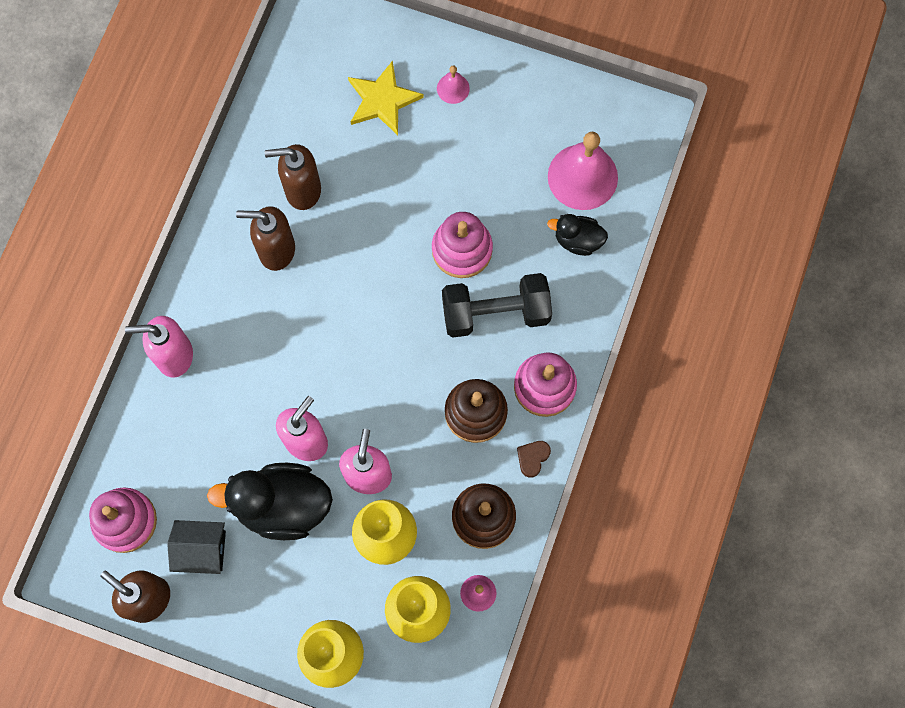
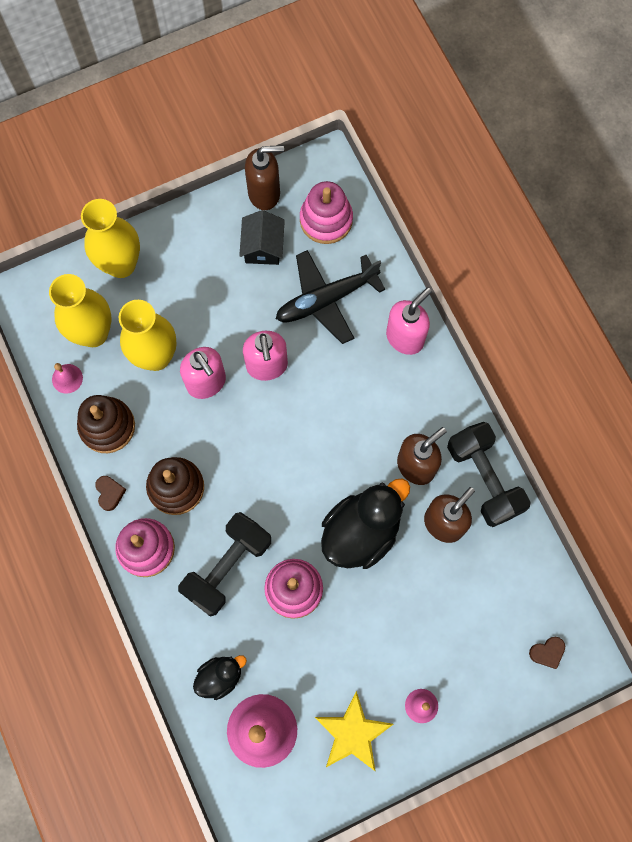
camera: 135 degrees right, 0 degrees up
(200, 449) = (326, 299): none -> black plane
(202, 550) = (263, 247): black house -> black house turned 45 degrees counterclockwise
(238, 192) = (484, 479): none -> black dumbbell
(282, 506) = (241, 315): black duck -> black duck (361, 531)
(328, 40) = (547, 652): none -> brown heart
(382, 100) = (460, 644): yellow star -> yellow star (353, 733)

